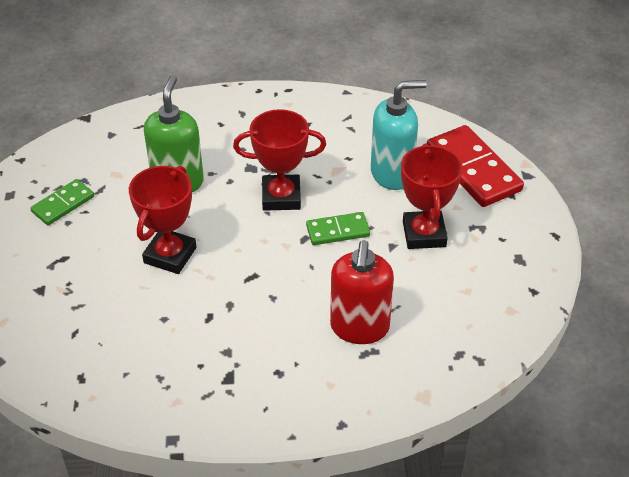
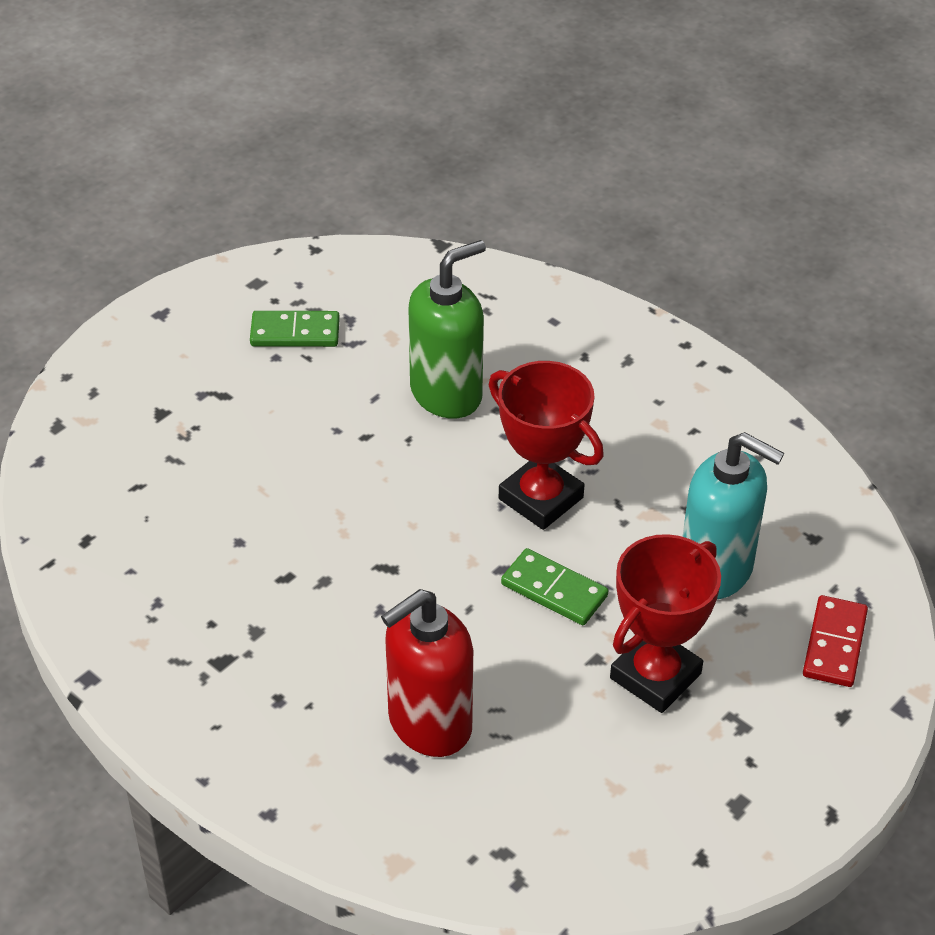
camera: 45 degrees right, 0 degrees up
(170, 255) = (332, 474): red trophy -> none
(473, 169) = (834, 644): red domino -> red domino, size x0.56

